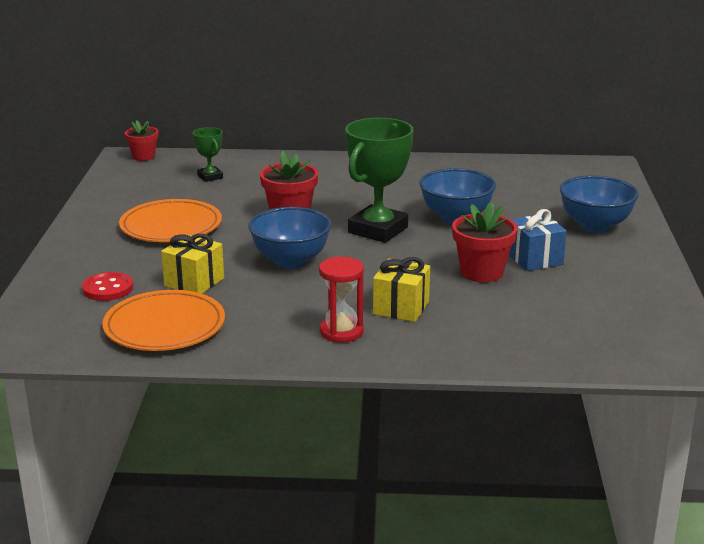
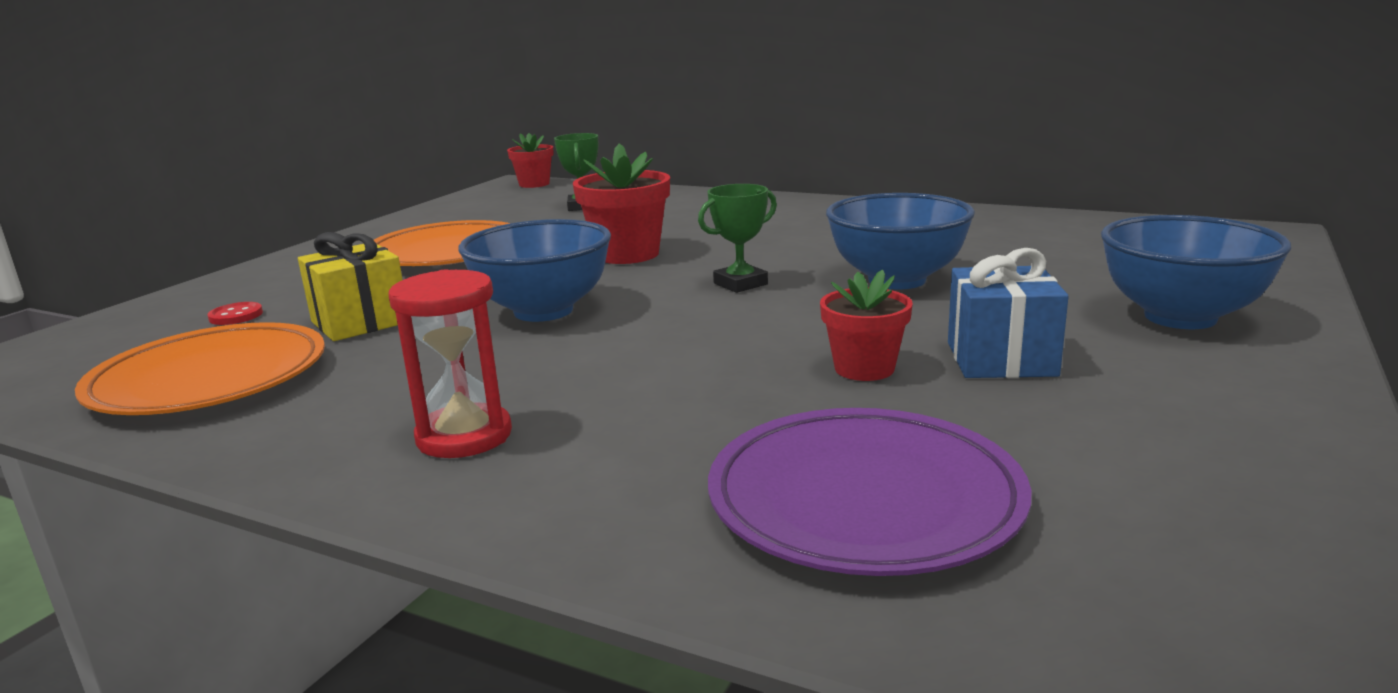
camera: 25 degrees right, 5 degrees down
(108, 288) = (236, 316): red button -> red button, size x0.60
(378, 230) = (740, 284): green trophy -> green trophy, size x0.49
(401, 308) = (632, 409): yellow gift -> none
(482, 272) = (864, 368): red flower pot -> red flower pot, size x0.65
(526, 328) = (864, 499): none -> purple plate

